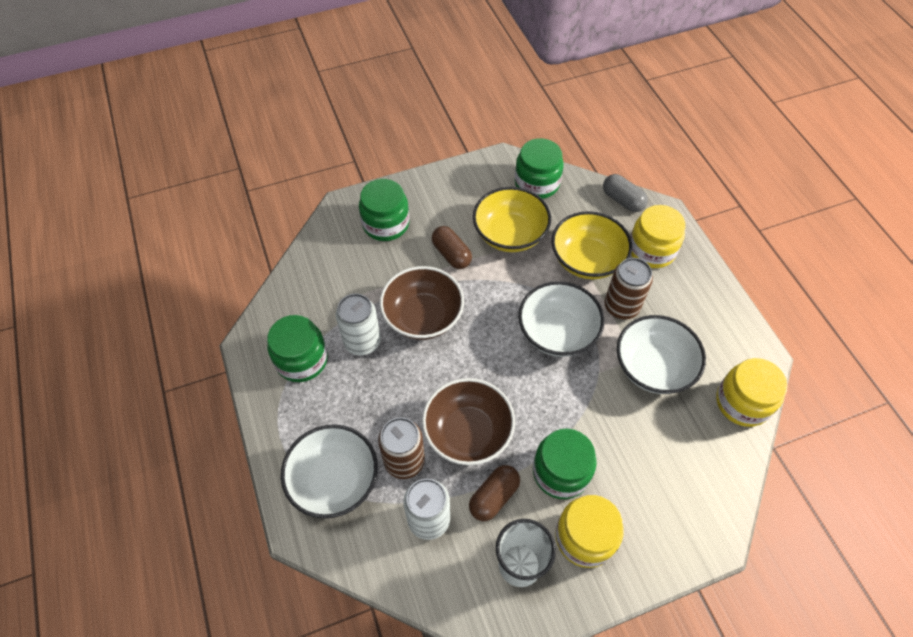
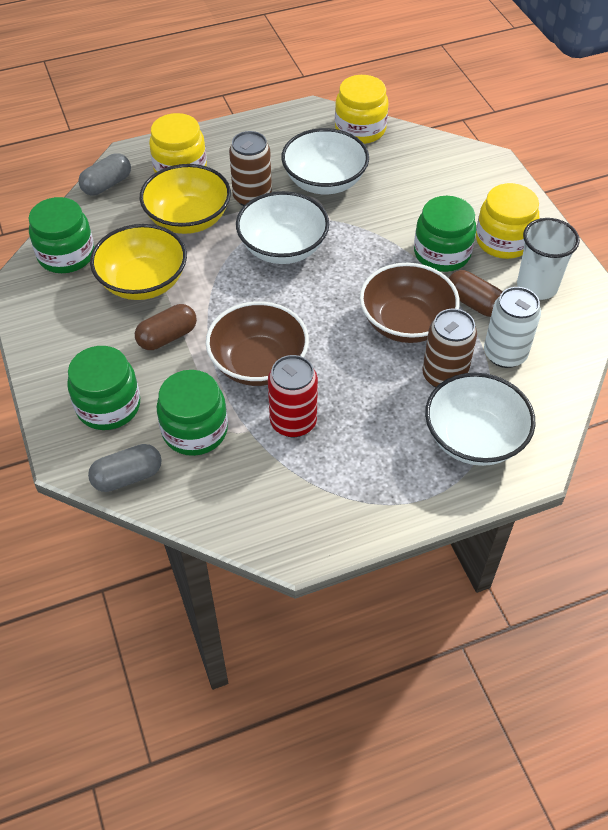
camera: 90 degrees left, 5 degrees down
(301, 360) = (319, 485): green jar -> green jar (195, 430)
(323, 240) = (127, 476): none -> grey capsule
(362, 342) = (293, 422): white can -> red can

